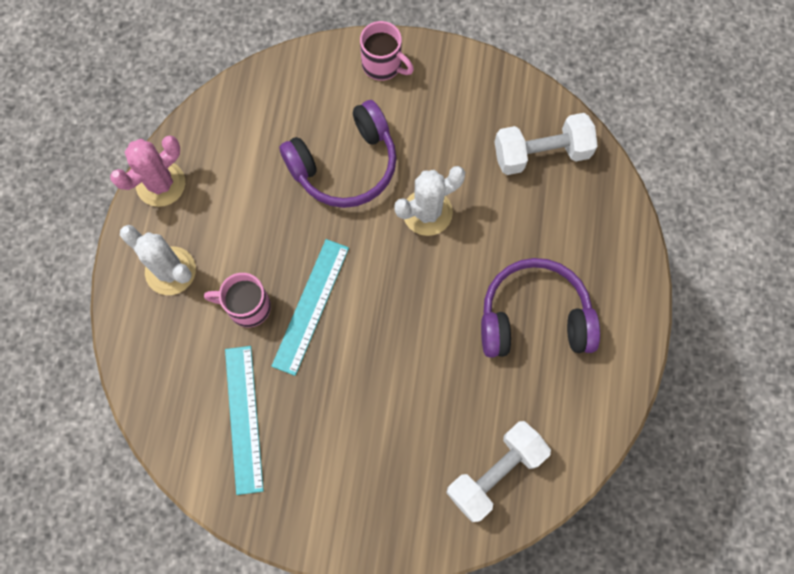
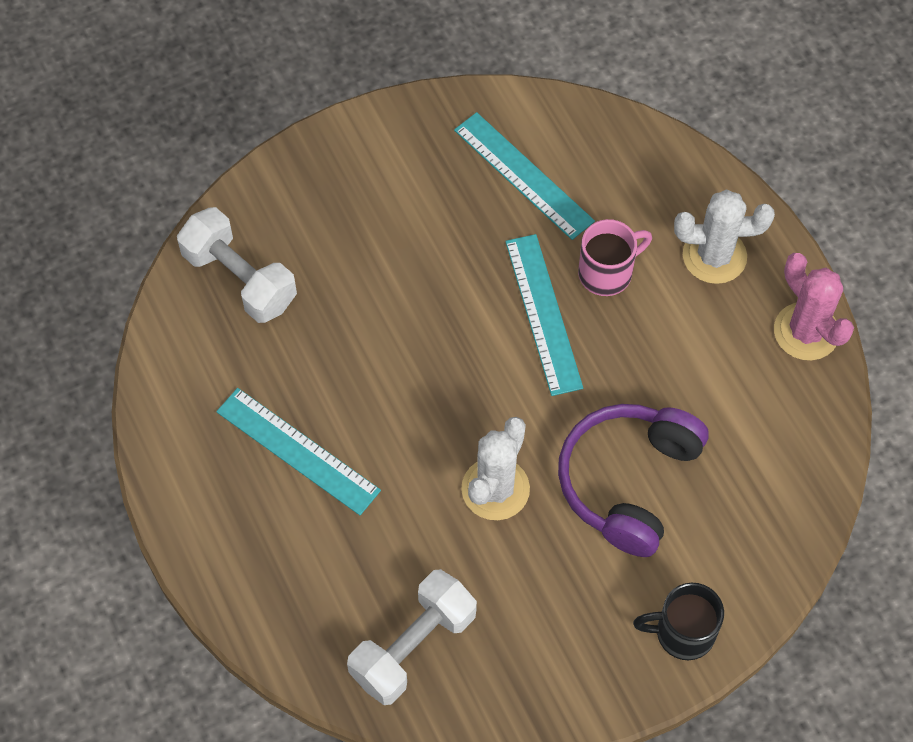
camera: 145 degrees right, 10 degrees down
(161, 184) = (806, 332): pink cactus -> pink cactus turned 45 degrees counterclockwise
(383, 65) = (682, 633): pink mug -> black mug
(495, 473) = (239, 279): white dumbbell -> white dumbbell turned 60 degrees counterclockwise
(534, 318) = (297, 451): purple headphones -> turquoise ruler

